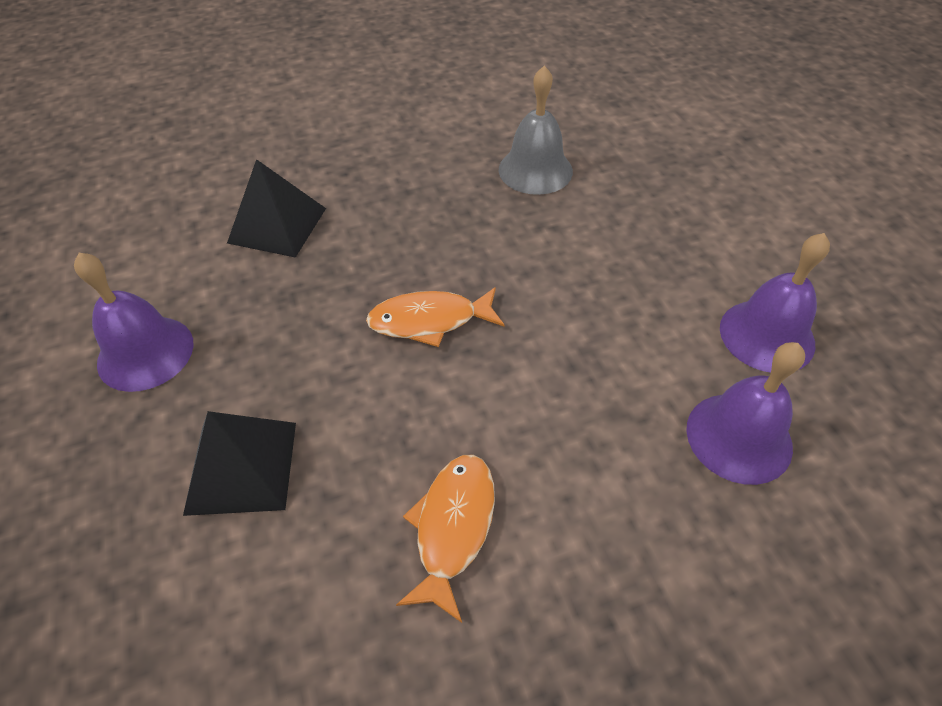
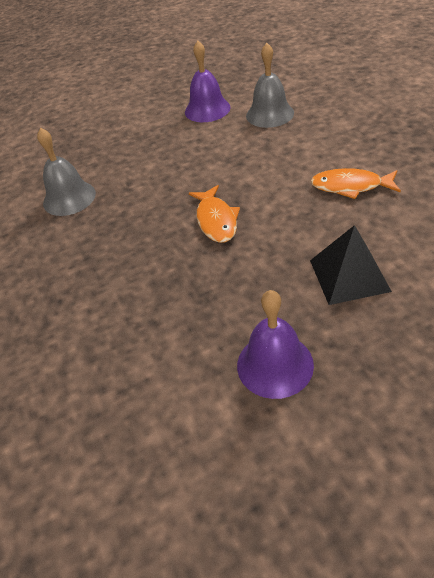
camera: 90 degrees left, 5 degrees down
(277, 225) = (124, 326): black pyramid -> none
(739, 437) = (270, 114): purple bell -> grey bell

